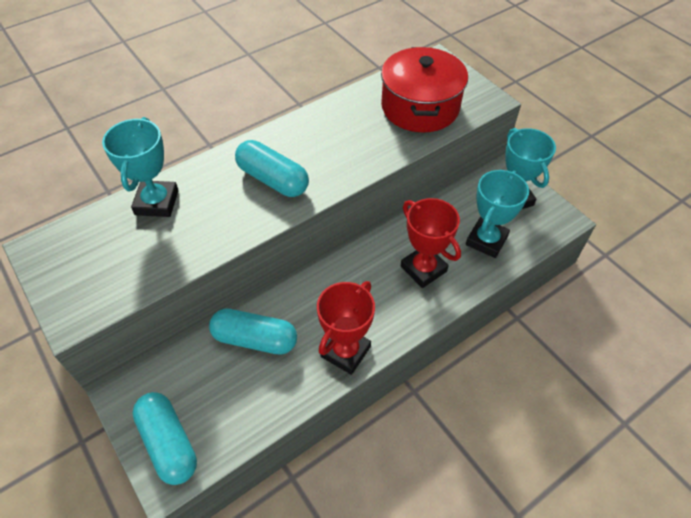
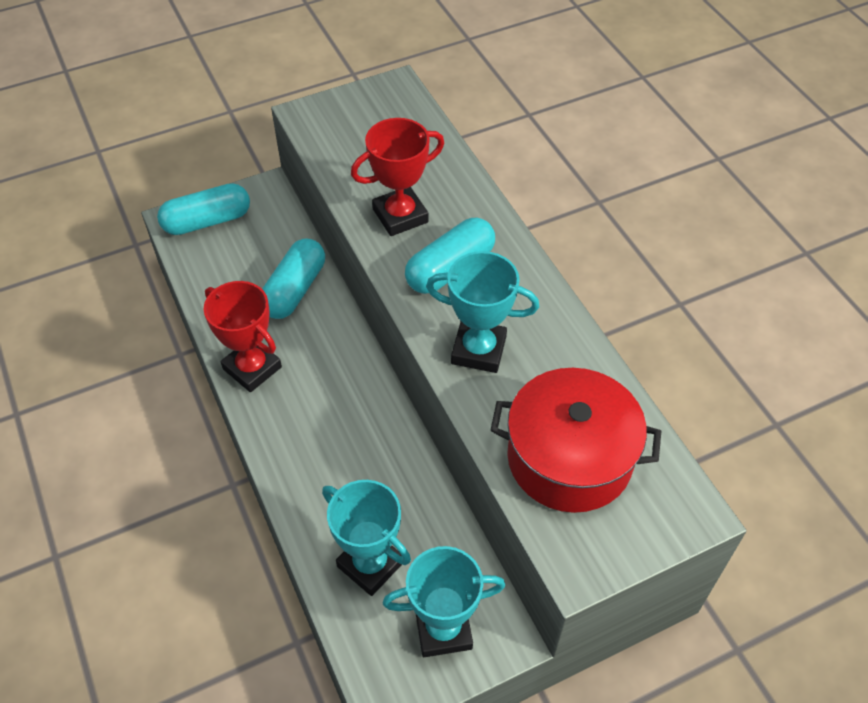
camera: 100 degrees right, 0 degrees up
(157, 202) = (436, 168): turquoise trophy -> turquoise trophy (478, 350)
(423, 269) = (342, 471): red trophy -> red trophy (400, 216)

